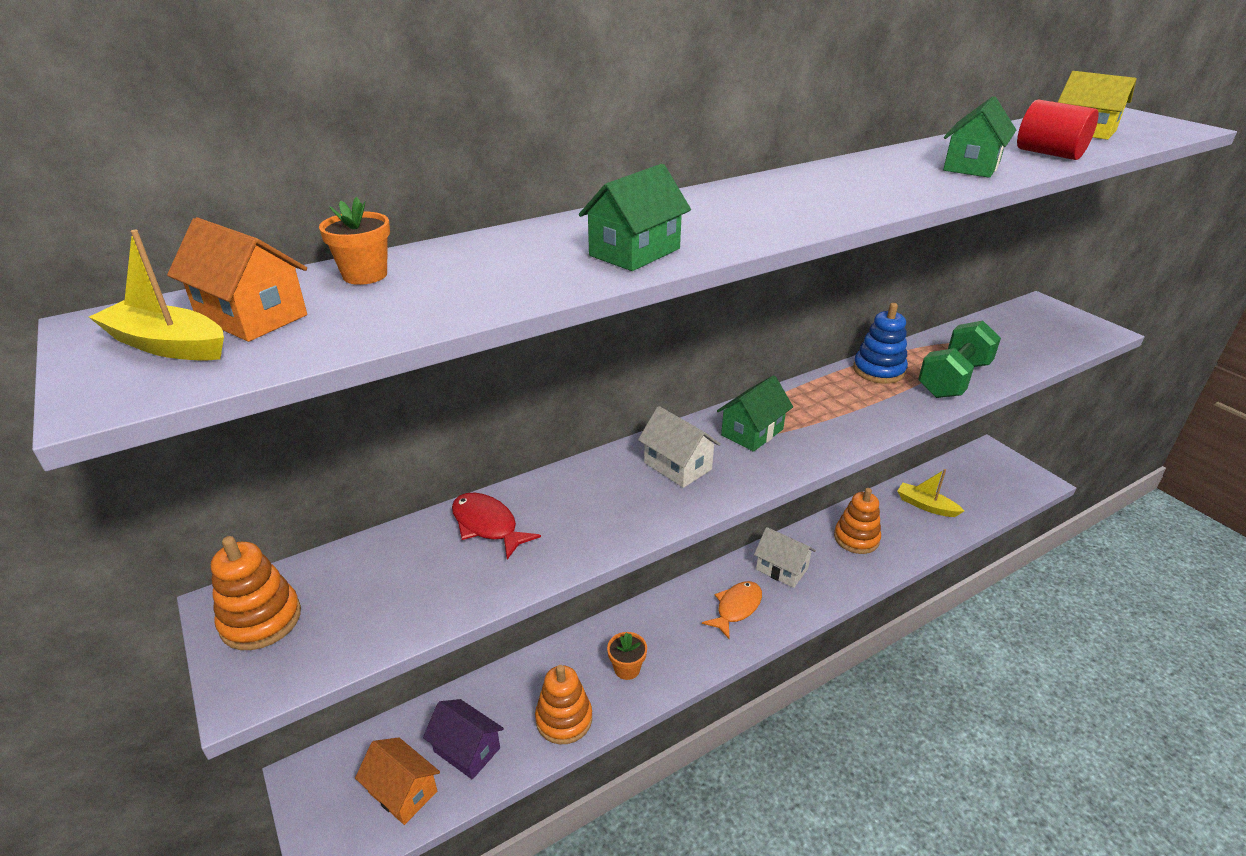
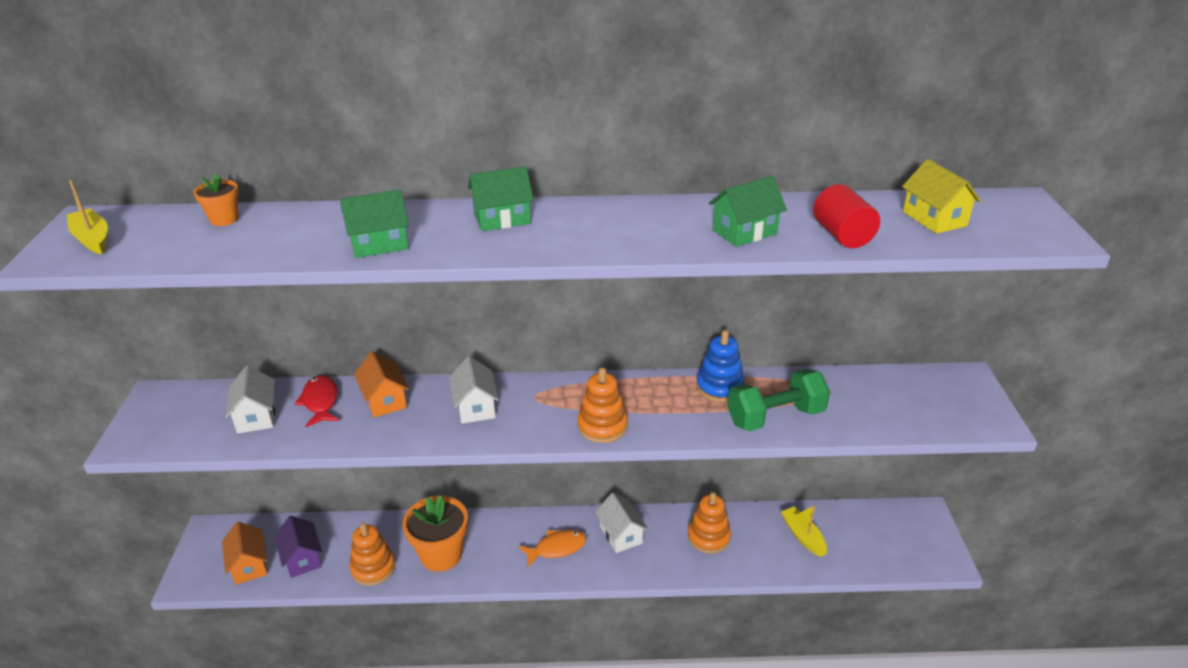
camera: 30 degrees right, 0 degrees up
(252, 316) = (144, 232): orange house -> orange house (384, 400)
(261, 620) = (161, 410): orange stacking toy -> orange stacking toy (602, 426)
(419, 574) = (256, 416): none -> white house
(627, 668) = (441, 555): orange flower pot -> orange flower pot, size x1.95
(752, 432) = (556, 401): green house -> green house (502, 219)

